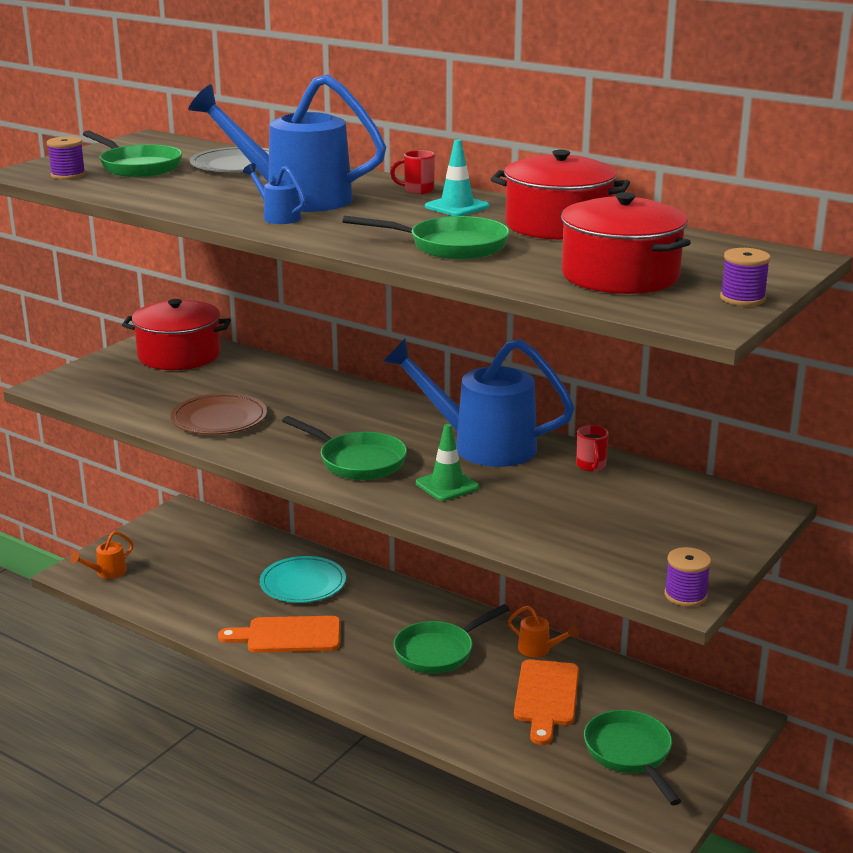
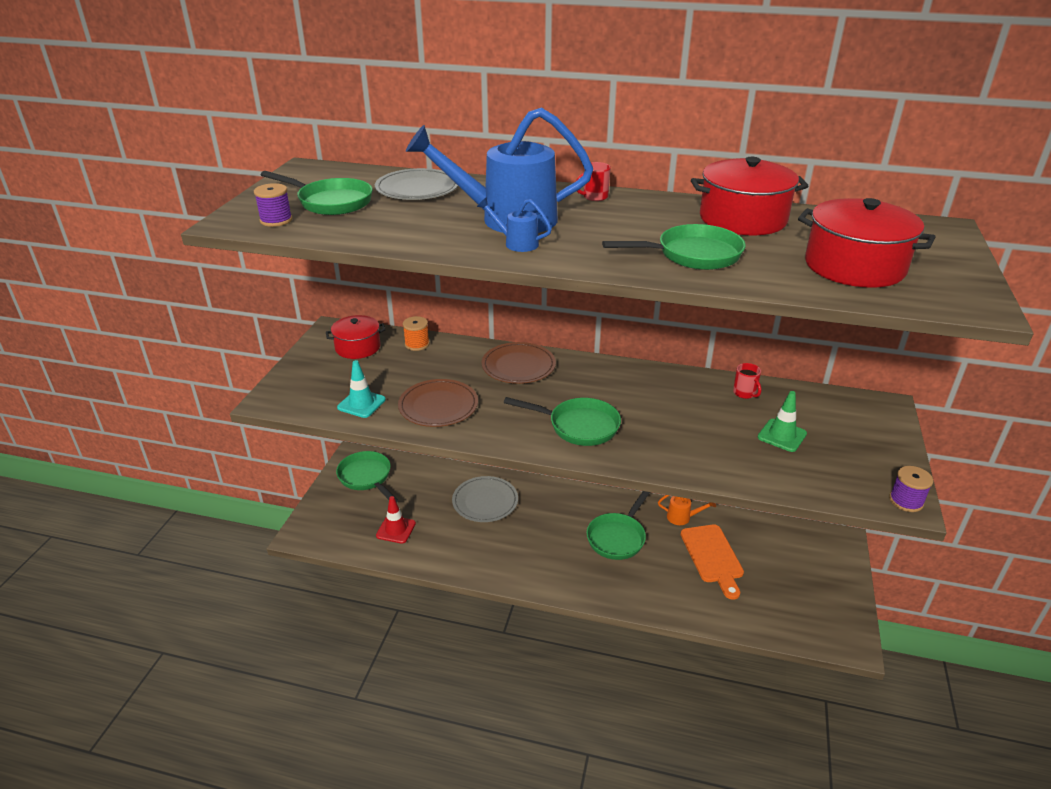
camera: 20 degrees left, 10 degrees up
(107, 573) = (328, 528): orange watering can -> none
(179, 355) = (358, 347): red pot -> red pot, size x0.66
(180, 589) = (396, 529): none -> red traffic cone
(246, 362) = (417, 344): none -> orange spool
(288, 635) = (503, 551): orange cutting board -> none
(303, 583) = (485, 501): turquoise plate -> grey plate
(341, 398) = (518, 366): none -> brown plate
(447, 485) = (662, 435): green traffic cone -> green traffic cone (782, 435)
(457, 207) = (645, 210): turquoise traffic cone -> turquoise traffic cone (361, 404)
(482, 446) = (656, 390): blue watering can -> none
(630, 754) = (795, 590): green pan -> green pan (367, 477)
(742, 298) = (967, 276): purple spool -> none

